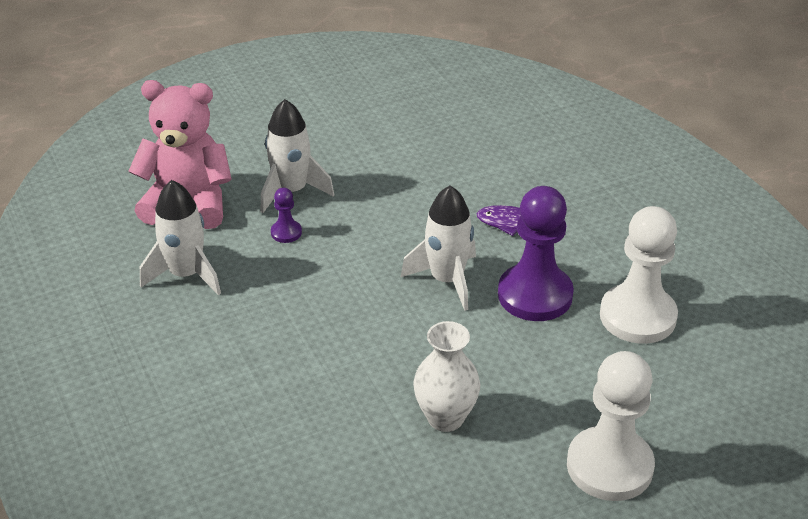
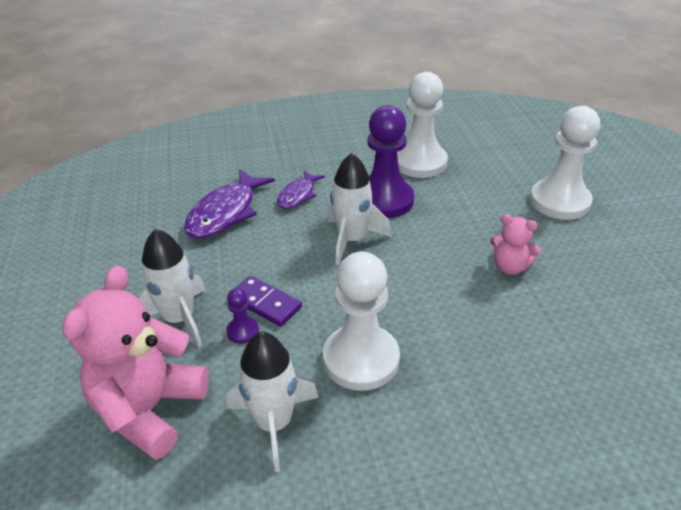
camera: 75 degrees left, 0 degrees up
(269, 315) = (361, 359): none -> white pawn
(327, 238) = (265, 303): none -> purple domino
(445, 418) = (510, 267): white vase -> pink teddy bear
(457, 179) = (225, 213): none -> purple fish

